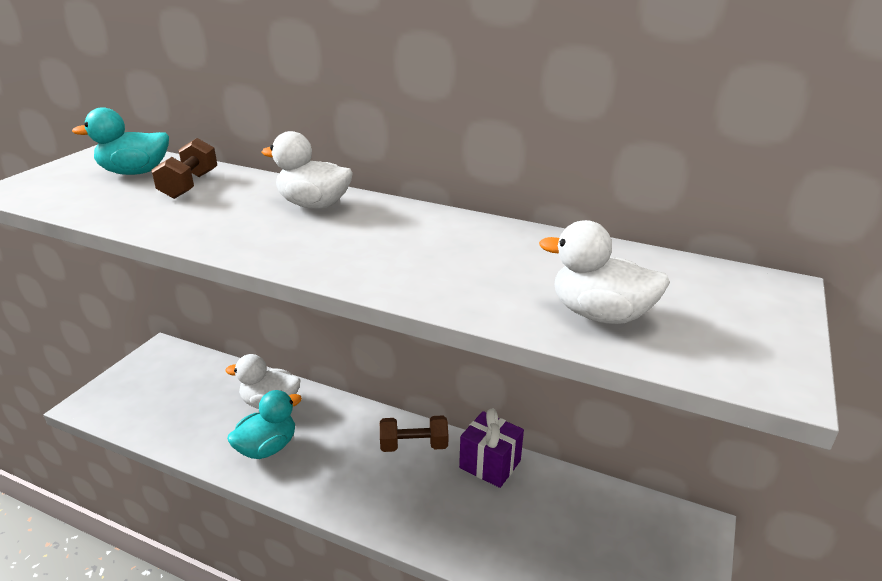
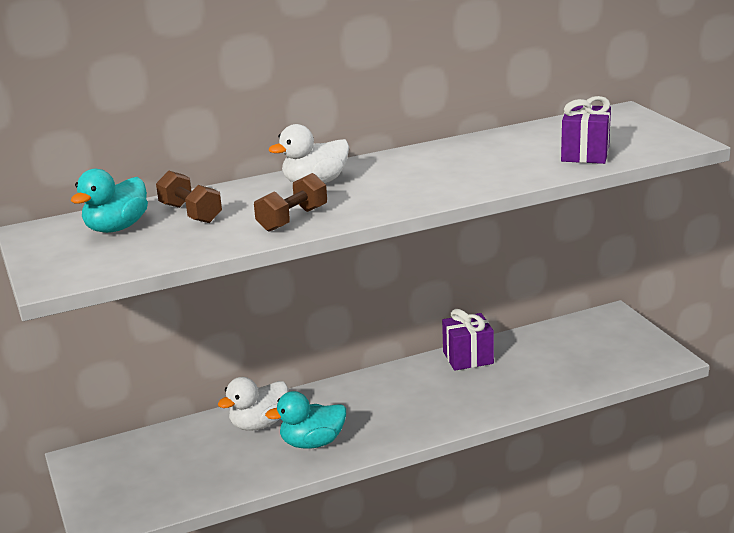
camera: 45 degrees left, 5 degrees down
(267, 447) = (312, 443): turquoise duck -> turquoise duck turned 105 degrees counterclockwise
(414, 445) = (406, 379): brown dumbbell -> brown dumbbell (292, 219)
(600, 314) = (585, 154): white duck -> purple gift

